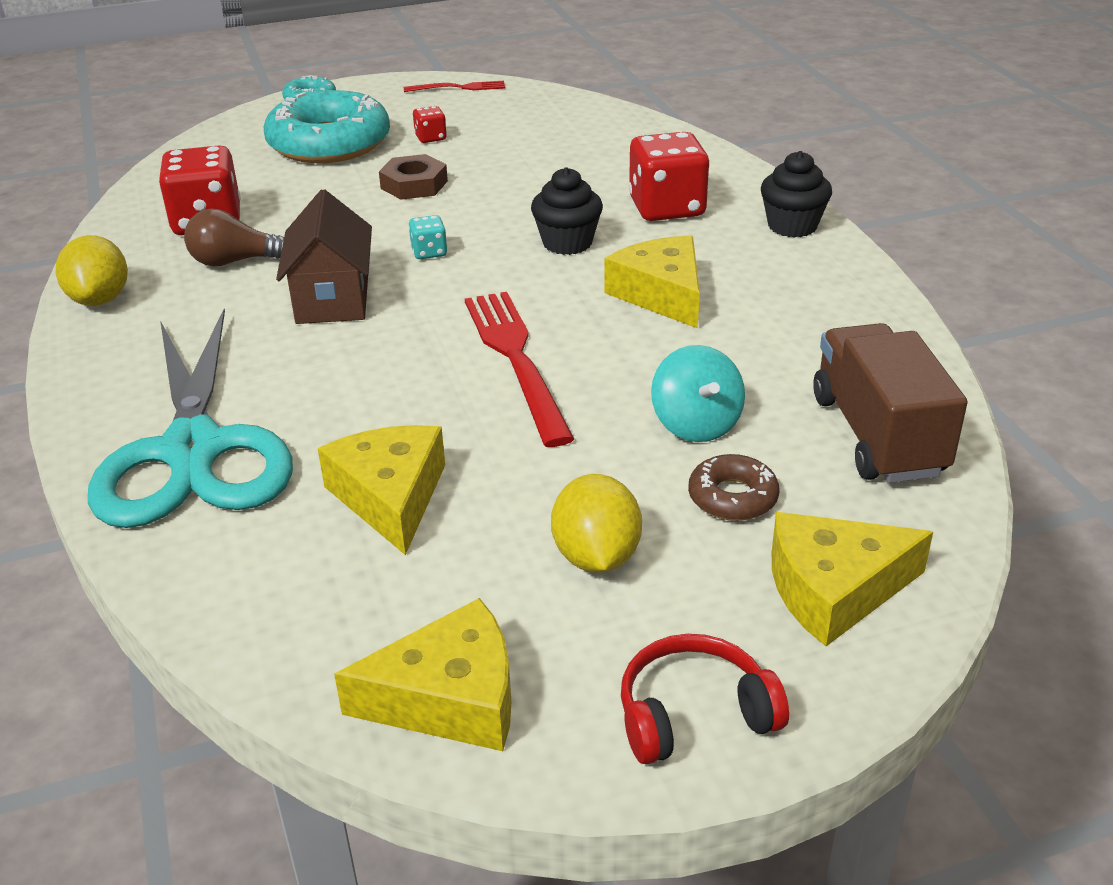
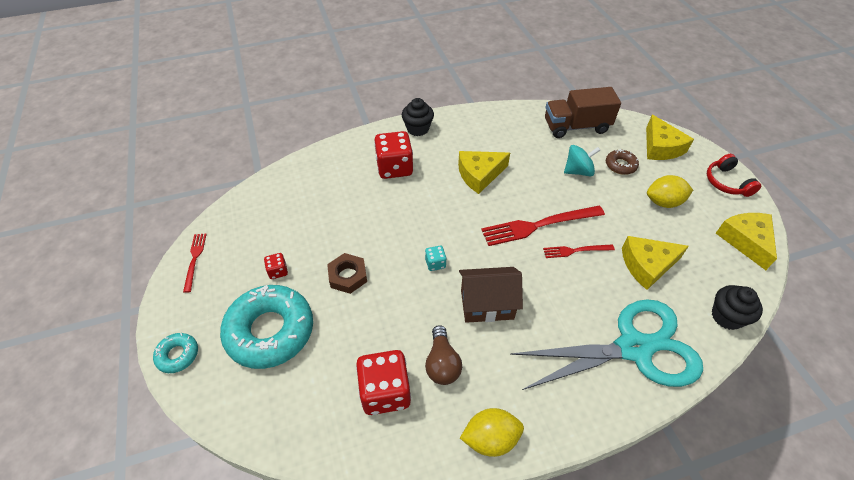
camera: 90 degrees left, 15 degrees up
(443, 401) = (576, 250): none -> red fork
(567, 243) = (428, 206): black cupcake -> black cupcake (726, 317)

